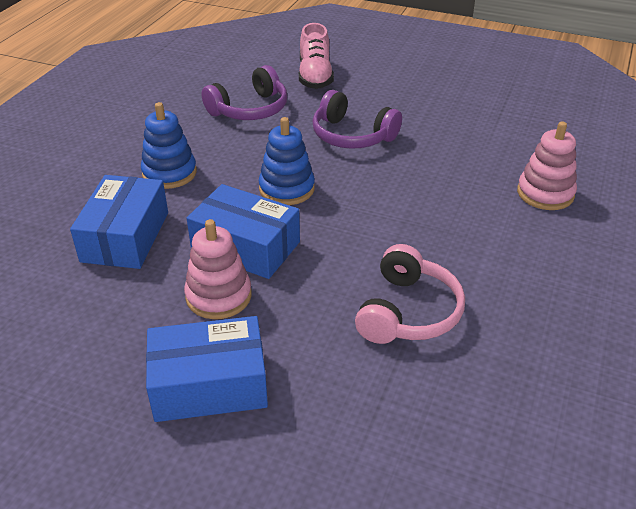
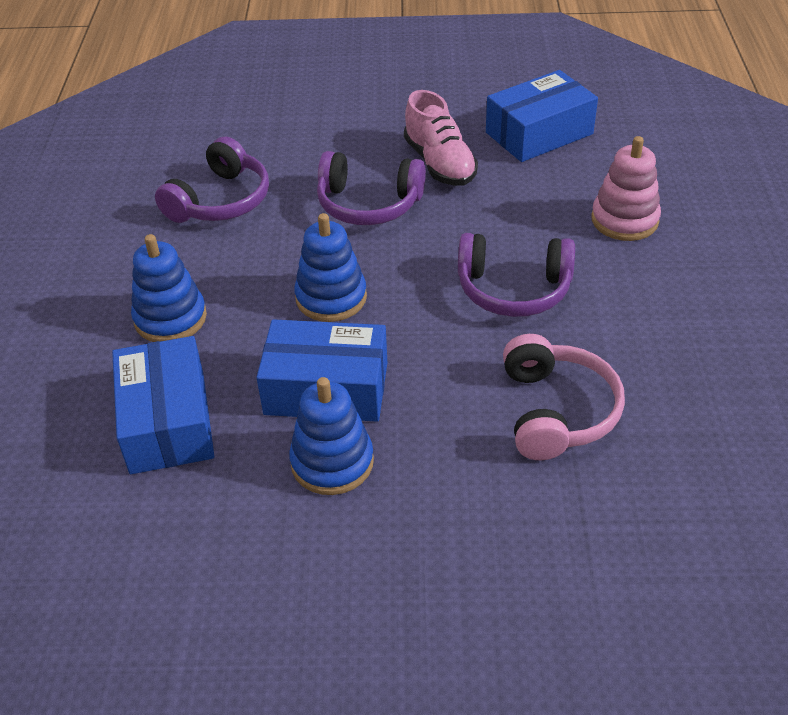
camera: 20 degrees left, 5 degrees up
(209, 384) = (387, 574): blue box -> blue box (539, 133)
(218, 296) = (332, 462): pink stacking toy -> blue stacking toy
(315, 76) = (276, 132): pink shoe -> pink shoe (439, 163)
(426, 218) = (513, 289): none -> purple headphones

